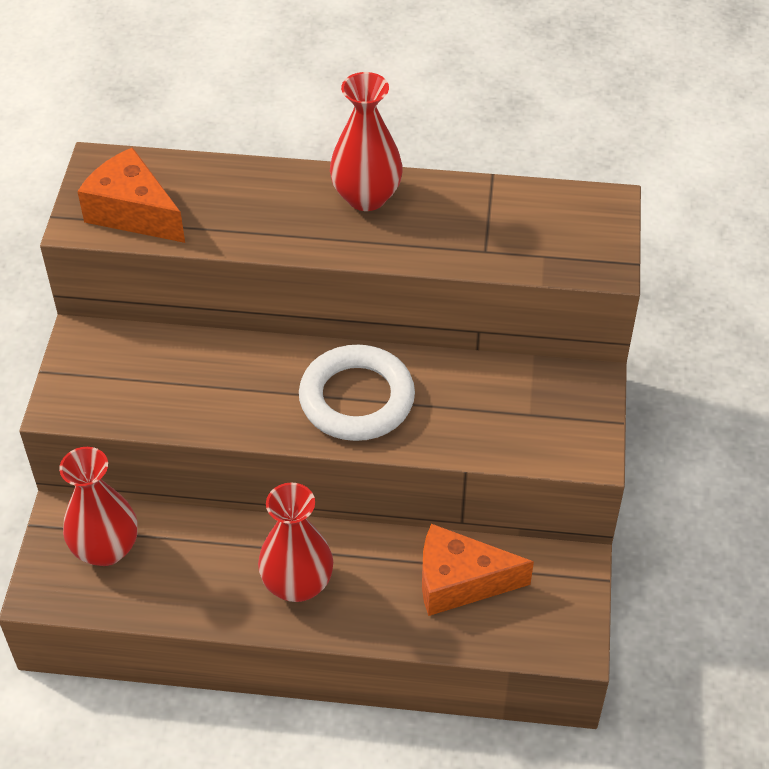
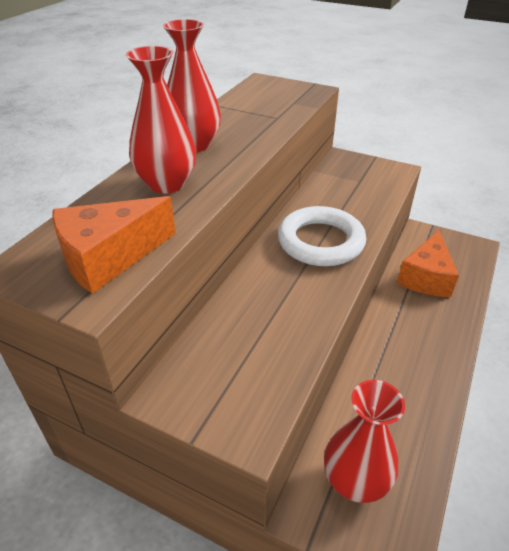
camera: 70 degrees left, 10 degrees down
(297, 584) = (416, 355): red vase -> red vase (167, 184)

